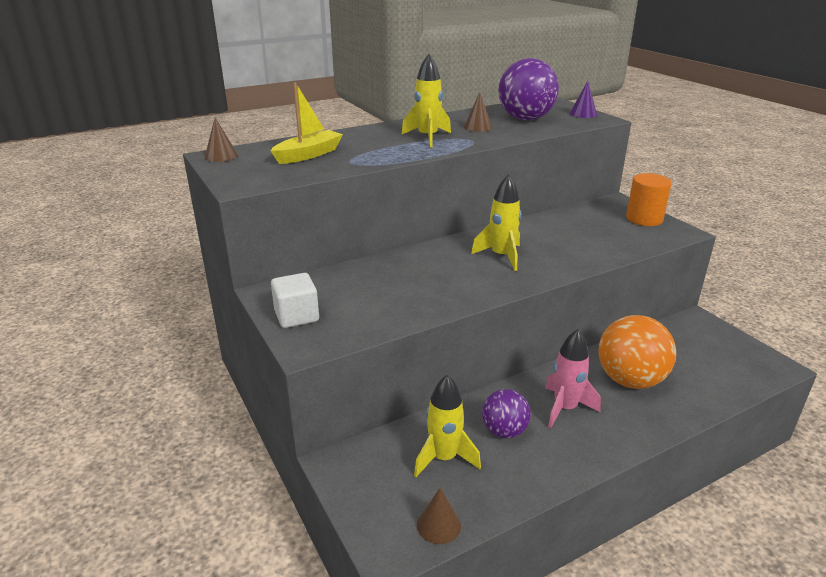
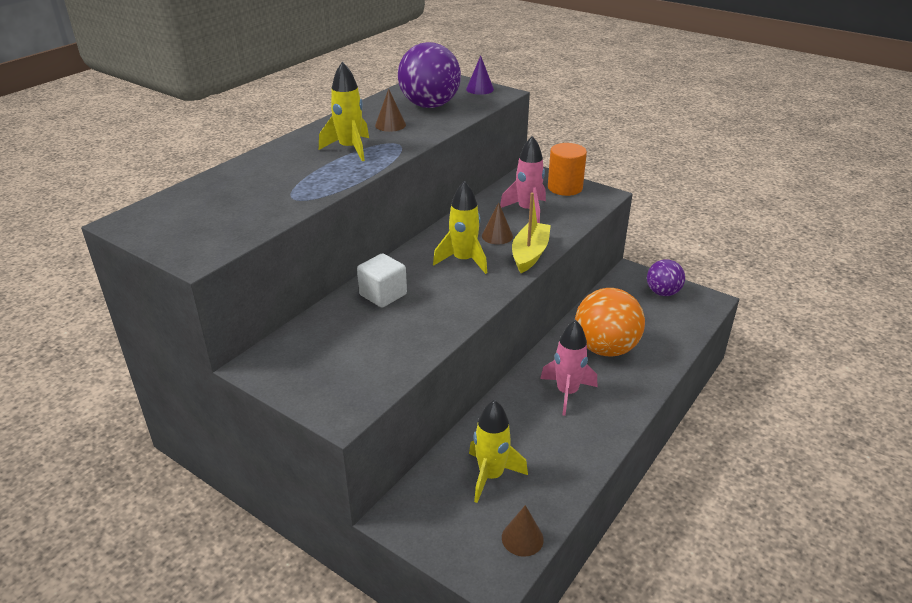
camera: 25 degrees left, 5 degrees up
(221, 156) = (135, 221): brown cone -> brown cone (497, 236)
(296, 316) = (308, 383): white cube -> white cube (383, 295)
(308, 155) = (239, 198): yellow boat -> yellow boat (530, 254)
(504, 431) = (528, 432): purple ball -> purple ball (662, 292)
(592, 230) = (527, 210): none -> pink rocket

